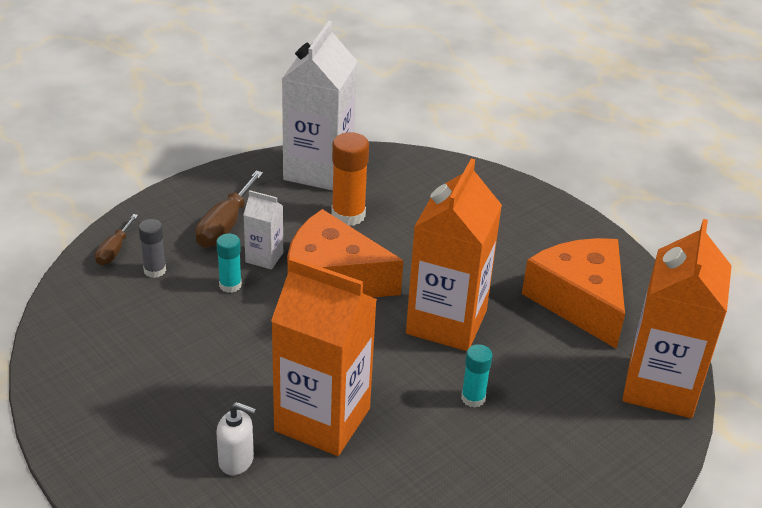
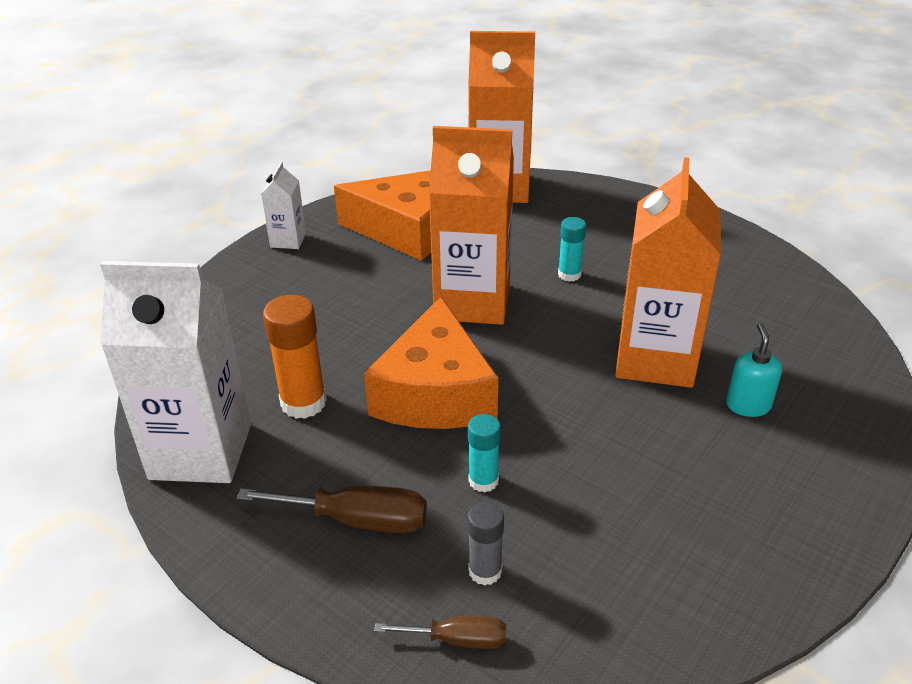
camera: 100 degrees left, 0 degrees up
(236, 461) = (748, 405): white soap dispenser -> turquoise soap dispenser
(264, 257) = (415, 461): white carton -> white carton (288, 240)
(580, 301) = (405, 230): orange cheese -> orange cheese turned 135 degrees counterclockwise

